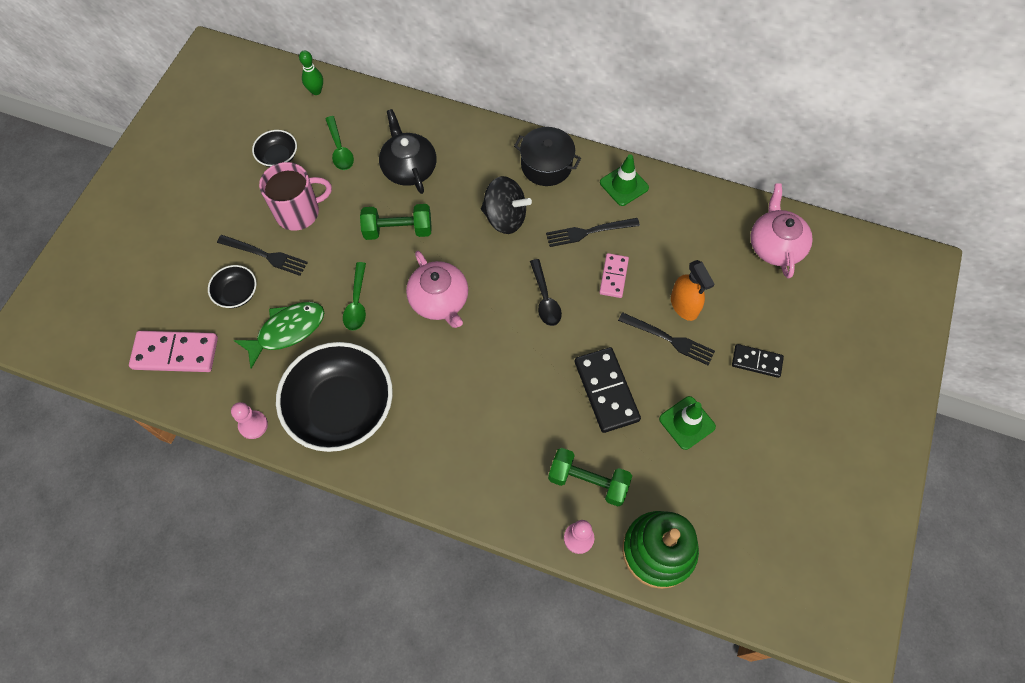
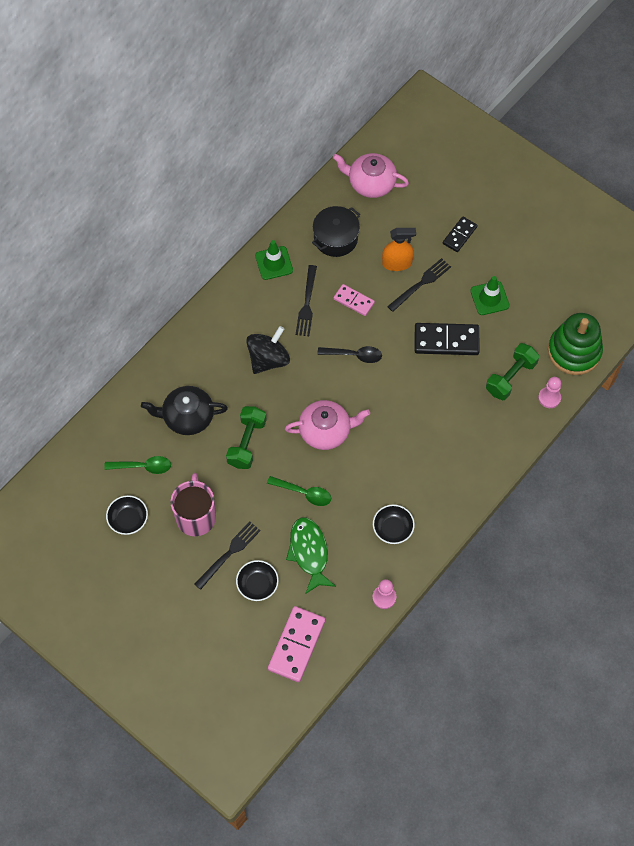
camera: 70 degrees left, 0 degrees up
(316, 91) = (67, 470): green bowling pin -> none
(341, 407) = (393, 528): black bowl -> black bowl, size x0.45
(546, 166) = (230, 312): black pot -> black pot (335, 238)

